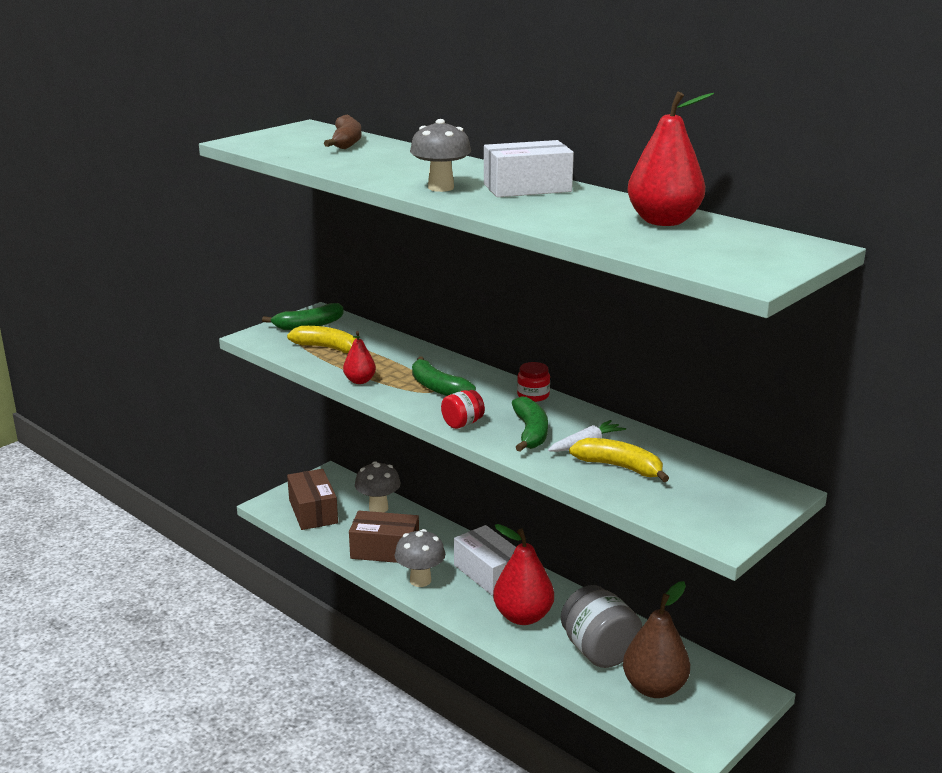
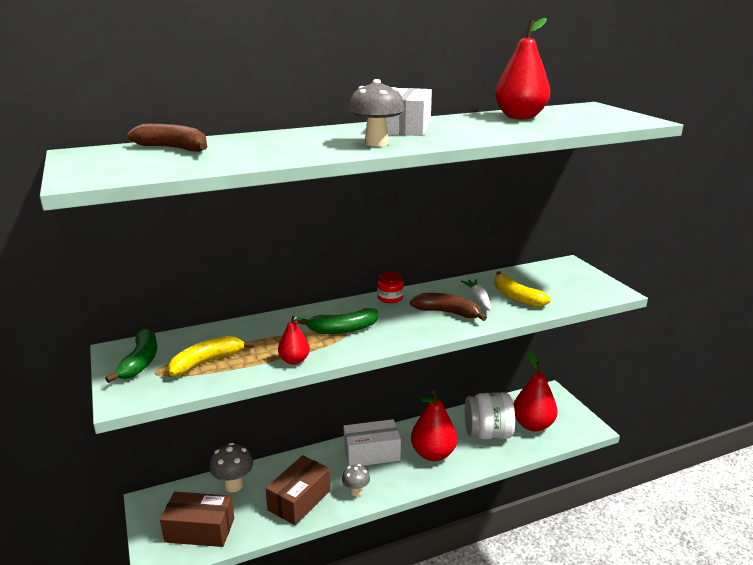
camera: 65 degrees left, 0 degrees up
(420, 580) = (356, 492): grey mushroom -> grey mushroom, size x0.65
(462, 423) = (414, 334): red jar -> none
(530, 432) = (447, 313): green banana -> brown banana
(599, 651) = (487, 434): grey jar -> white jar
(619, 467) = (516, 297): yellow banana -> yellow banana turned 90 degrees counterclockwise
(654, 688) = (532, 425): brown pear -> red pear

